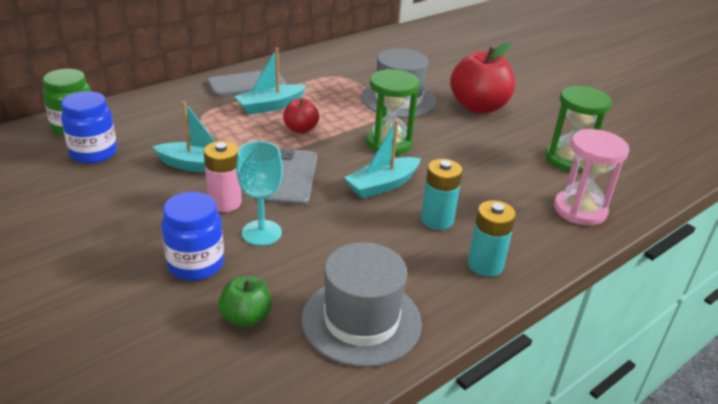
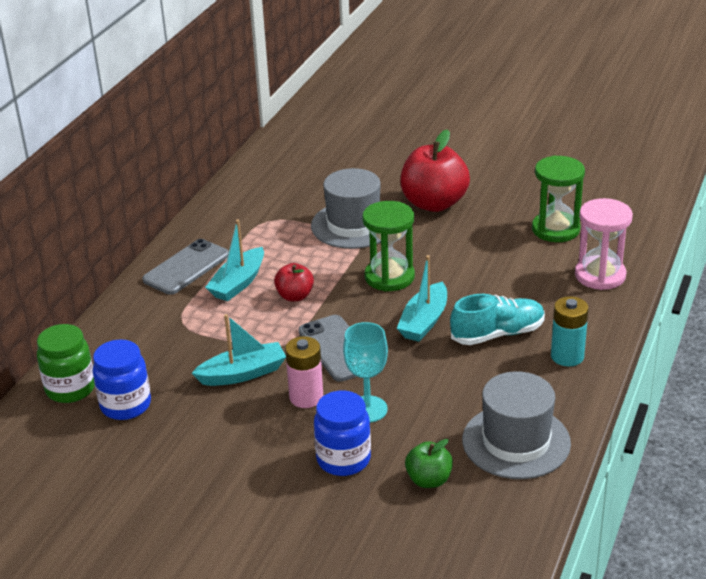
camera: 25 degrees left, 0 degrees up
(437, 220) = (497, 334): turquoise battery -> turquoise shoe

